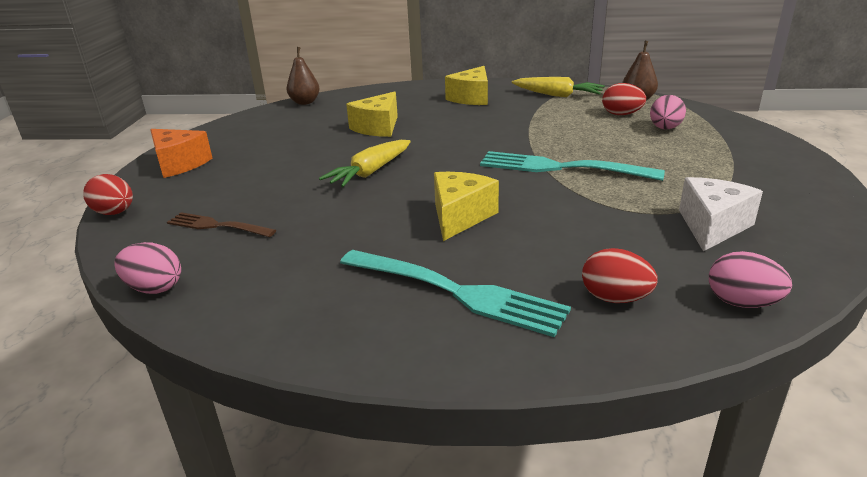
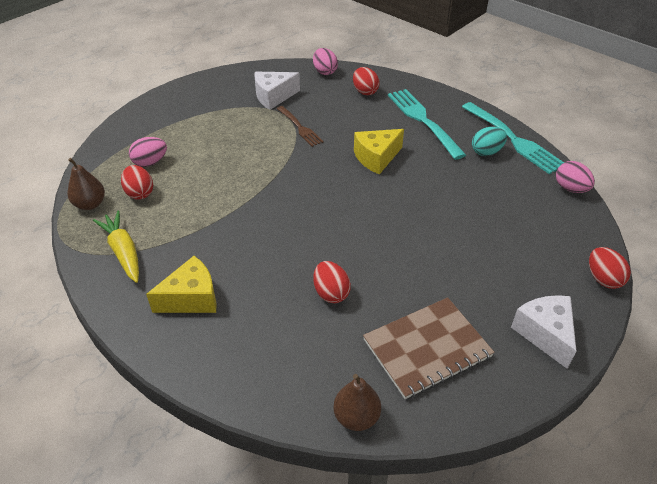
camera: 145 degrees left, 15 degrees up
(179, 164) = (545, 334): orange cheese -> white cheese
(218, 226) = (525, 223): brown fork -> brown fork (299, 127)
(277, 131) = (427, 348): none -> brown notebook
(312, 287) = (486, 152): none -> turquoise egg
(370, 172) = (392, 227): yellow carrot -> none
(378, 127) = (331, 293): yellow cheese -> red egg
(562, 168) = (271, 163): turquoise fork -> turquoise fork (512, 139)

